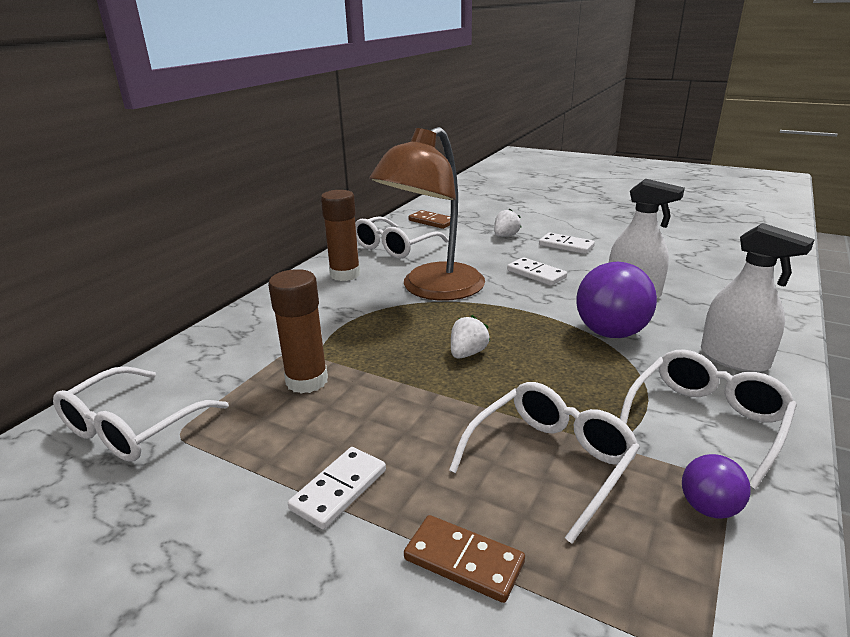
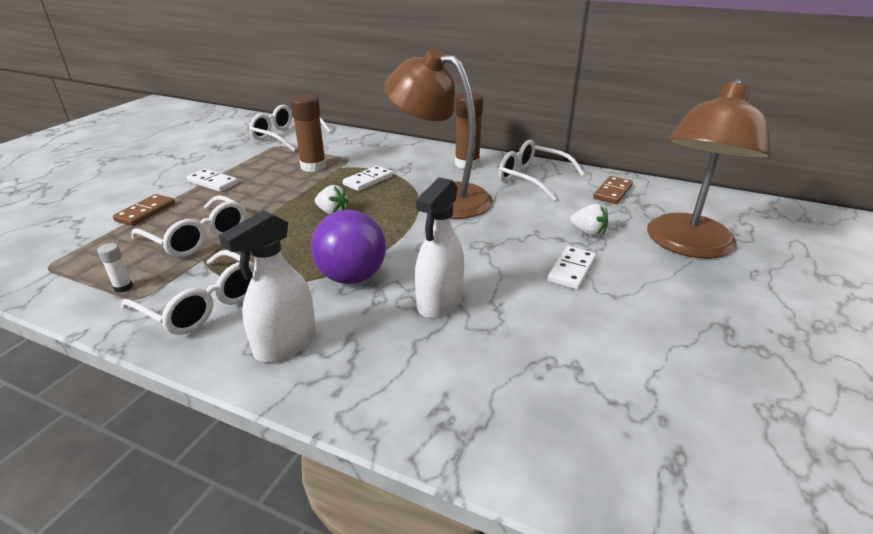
camera: 85 degrees right, 5 degrees up
(522, 211) = (687, 245): none -> brown lamp
(536, 274) = (481, 246): white domino -> white domino (368, 180)
(708, 508) = (123, 287): purple ball -> white glue stick

